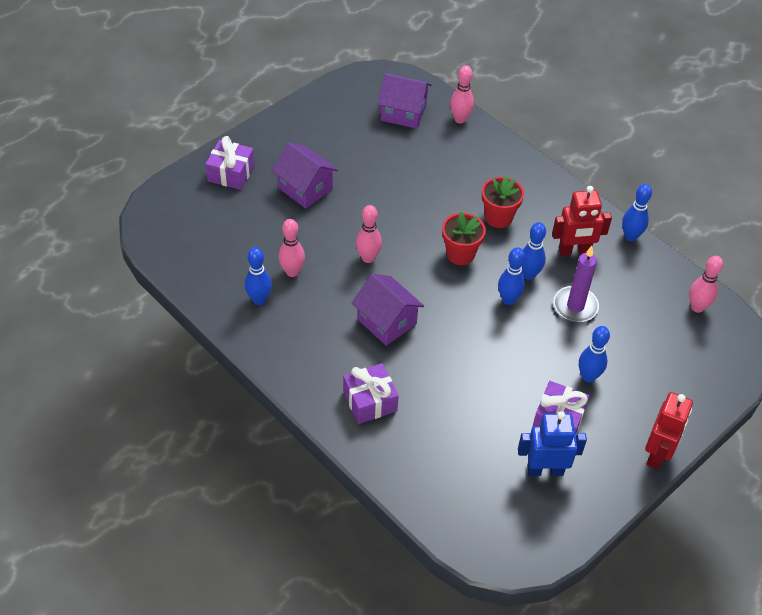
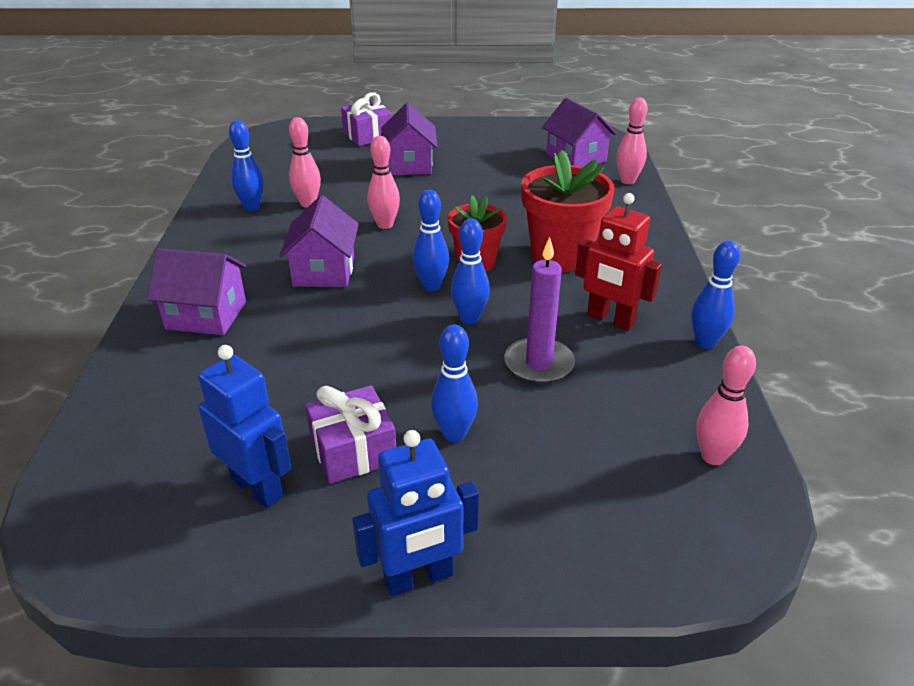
camera: 45 degrees right, 15 degrees down
(370, 401) = (206, 315): purple gift -> purple house
(498, 217) = (560, 256): red flower pot -> red flower pot, size x1.55
(529, 275) = (525, 311): blue bowling pin -> blue bowling pin (431, 286)
(657, 453) = (419, 578): red robot -> blue robot

